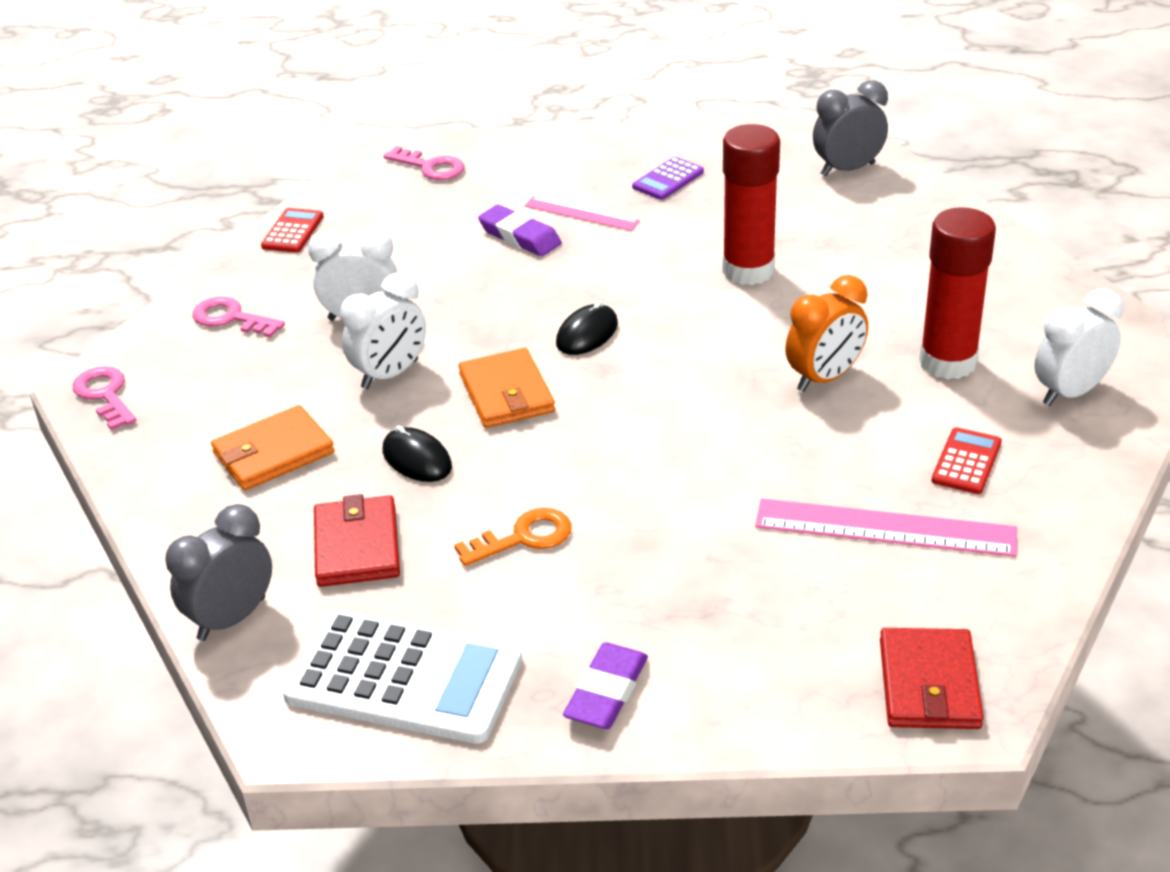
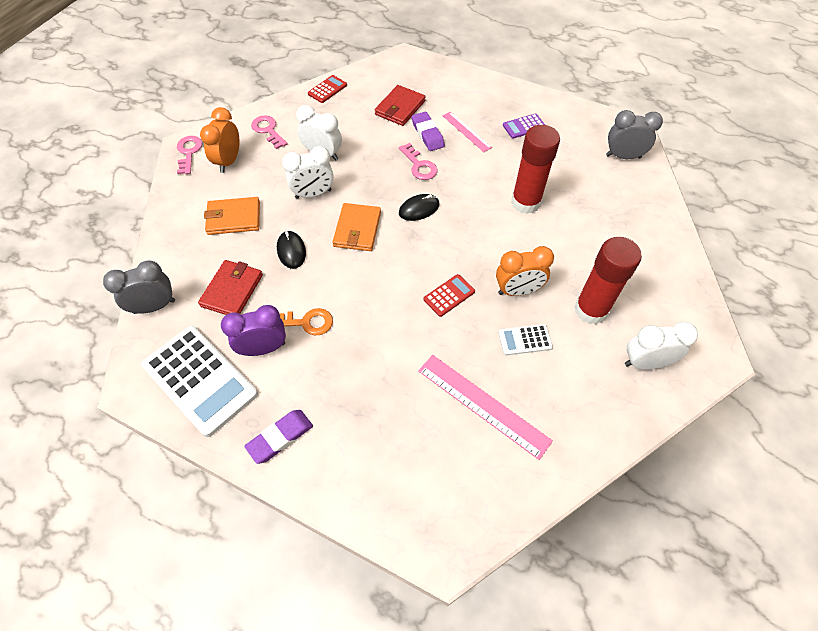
camera: 25 degrees right, 20 degrees up
(194, 382) = (229, 161): none -> orange clock
(430, 167) = (414, 74): pink key -> pink key (419, 165)
(479, 597) = (263, 348): none -> purple clock
(882, 431) = (525, 340): none -> white calculator
(929, 684) = (436, 520): red wallet -> red wallet (400, 108)
(966, 462) = (555, 382): red calculator -> red calculator (449, 295)

